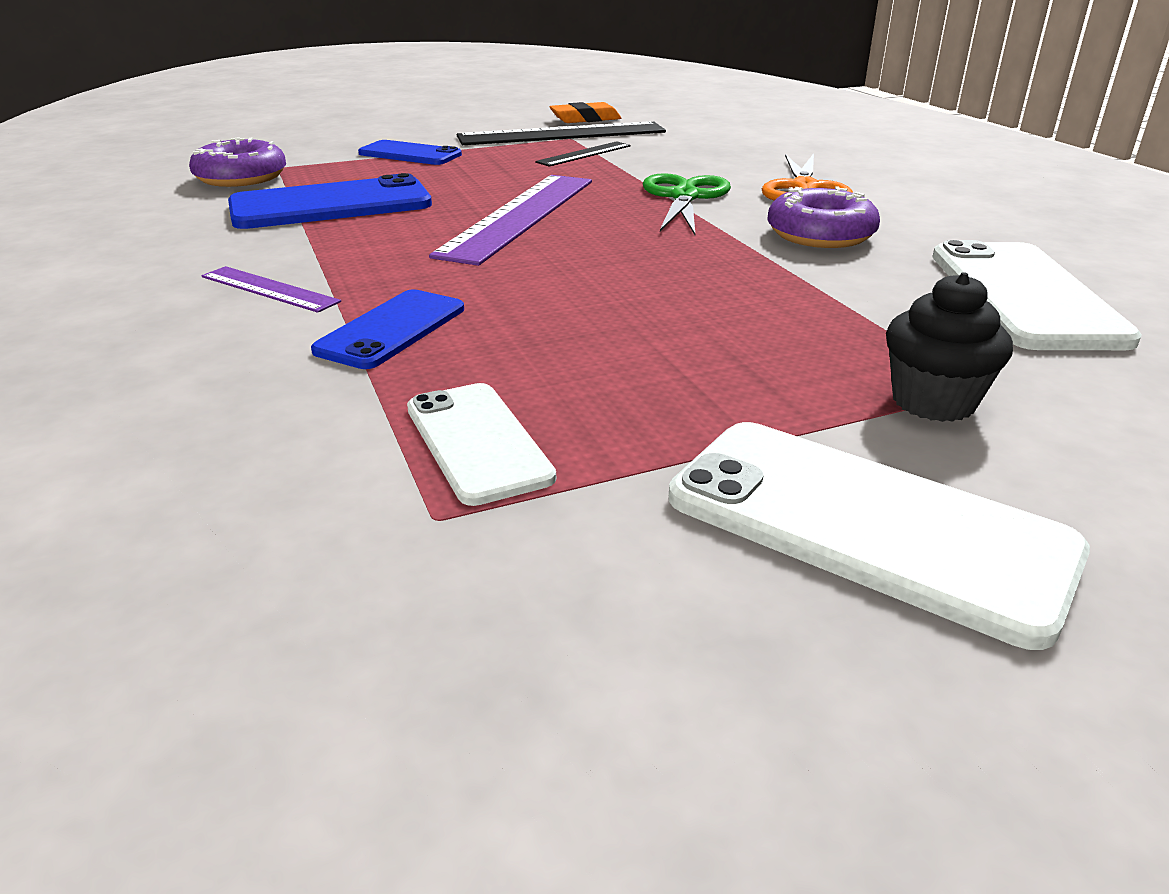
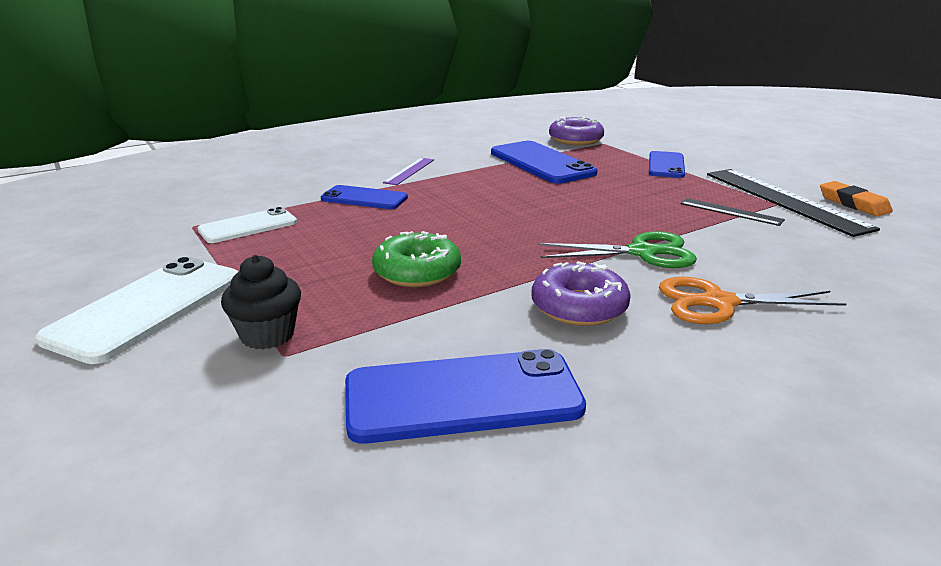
camera: 80 degrees right, 5 degrees down
(520, 216) = (553, 206): purple ruler -> none
(724, 302) = (417, 272): none -> green donut
(1024, 295) = (462, 397): white phone -> blue phone

